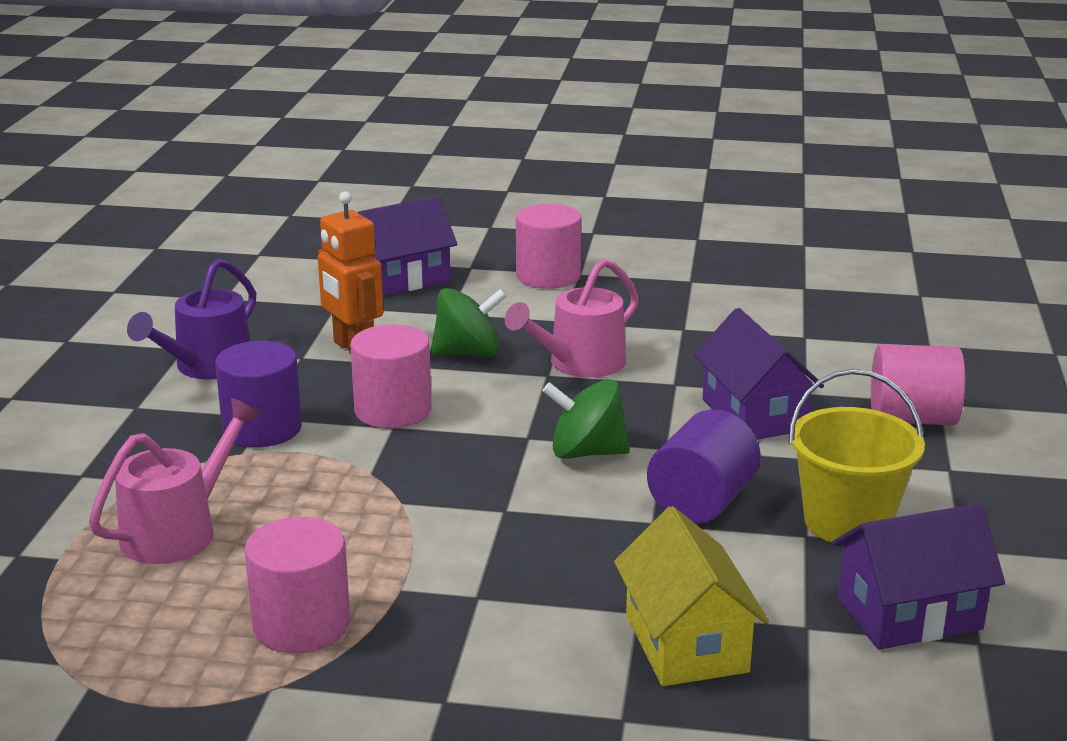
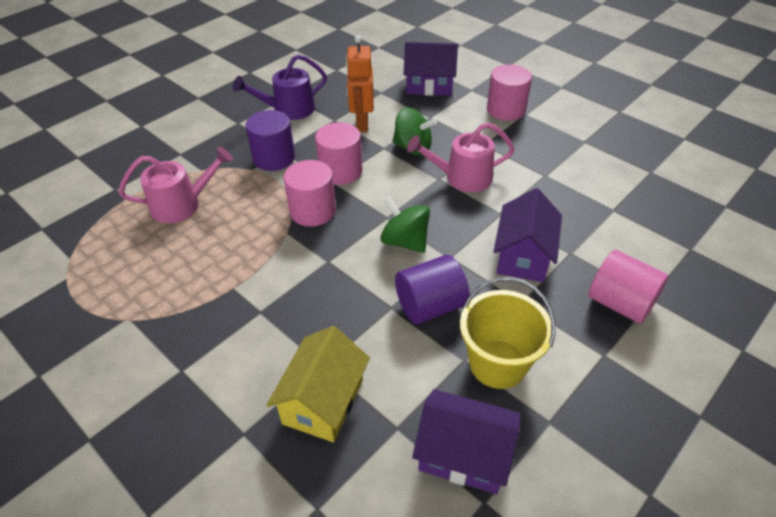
camera: 35 degrees right, 20 degrees up
(301, 625) = (172, 288): pink cylinder -> pink cylinder (313, 211)

